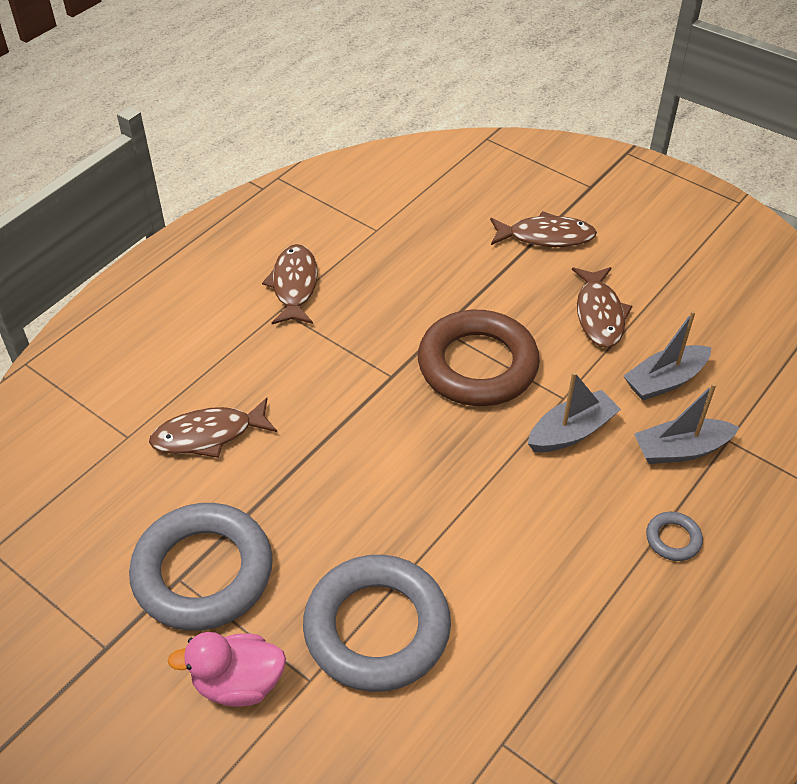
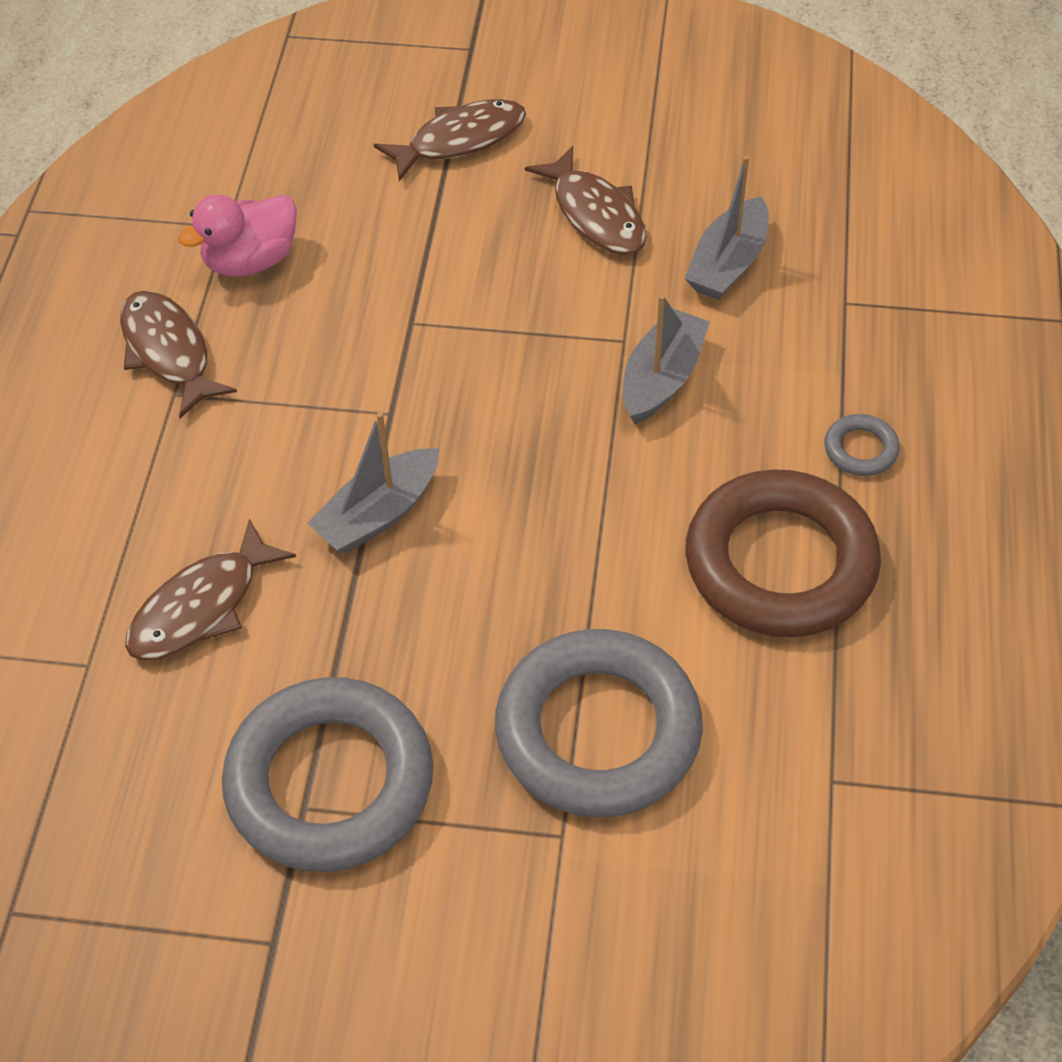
camera: 30 degrees left, 5 degrees up
(238, 683) = (478, 888): pink duck -> pink duck (251, 261)
(477, 365) = (490, 348): brown ring -> brown ring (780, 563)
(680, 450) = (800, 339): grey boat -> grey boat (378, 514)

